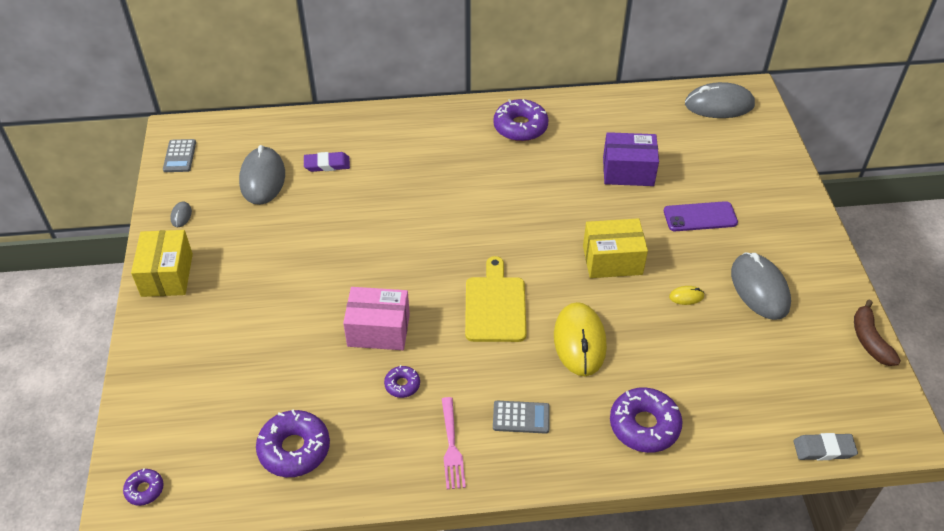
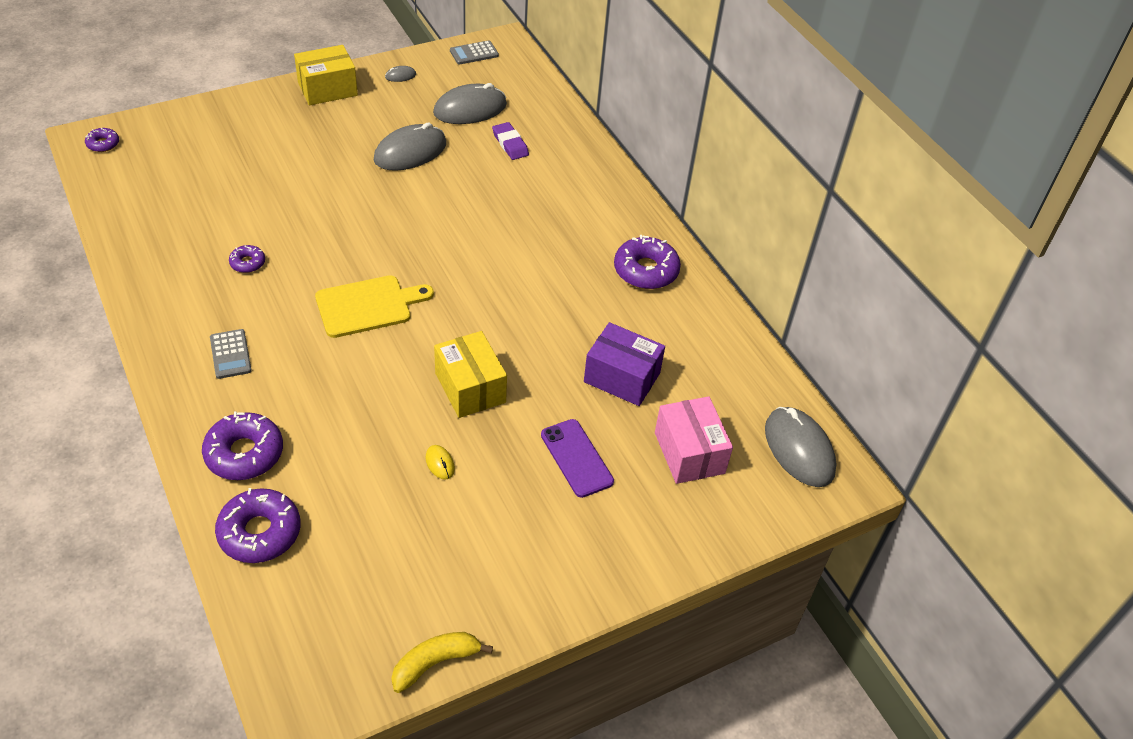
camera: 65 degrees right, 0 degrees up
(294, 449) = (160, 214): purple donut -> purple donut (260, 532)
(378, 330) = (308, 231): pink box -> pink box (689, 453)
(451, 446) = (185, 312): pink fork -> none
(579, 341) = (342, 381): yellow mouse -> none
(628, 171) = (622, 377): purple box -> purple box turned 45 degrees counterclockwise
(759, 289) = (480, 534): grey mouse -> grey mouse (410, 152)
(823, 449) = (251, 625): grey eraser -> none
(870, 340) = (435, 663): brown banana -> yellow banana

